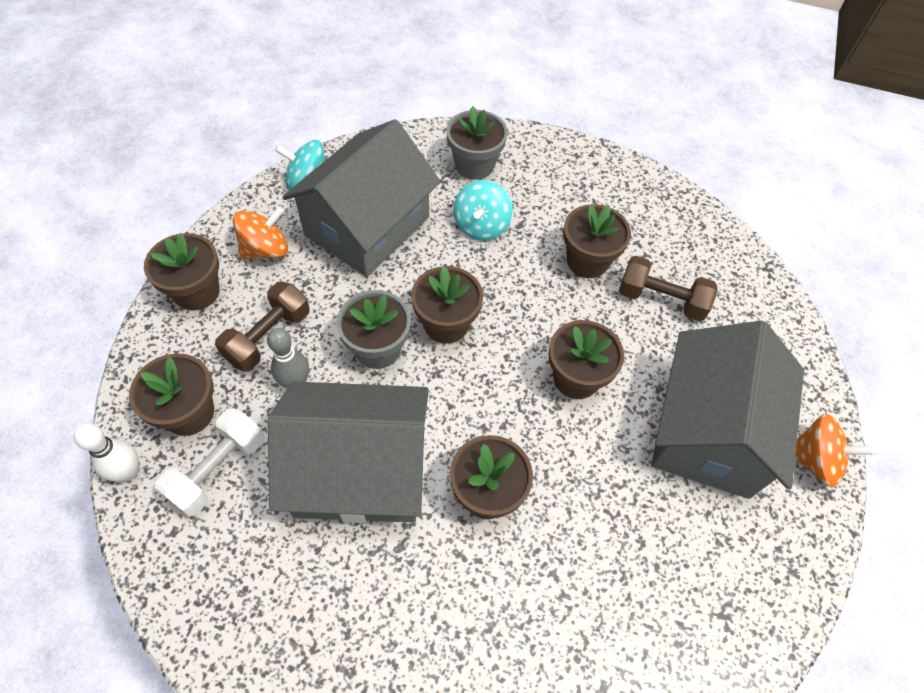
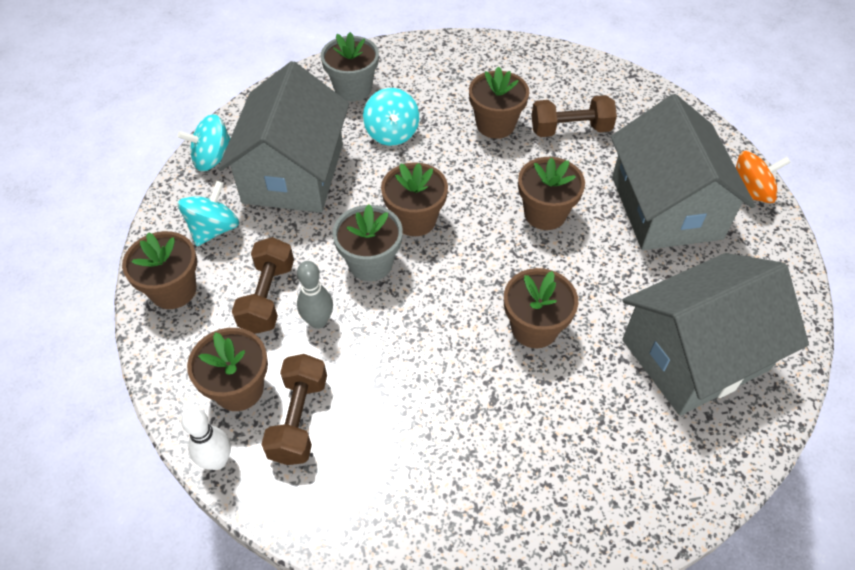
camera: 25 degrees left, 5 degrees down
(219, 469) = (299, 419): white dumbbell -> brown dumbbell
(266, 249) = (214, 229): orange spinning top -> turquoise spinning top
(359, 470) = (421, 361): grey house -> grey house (695, 355)

